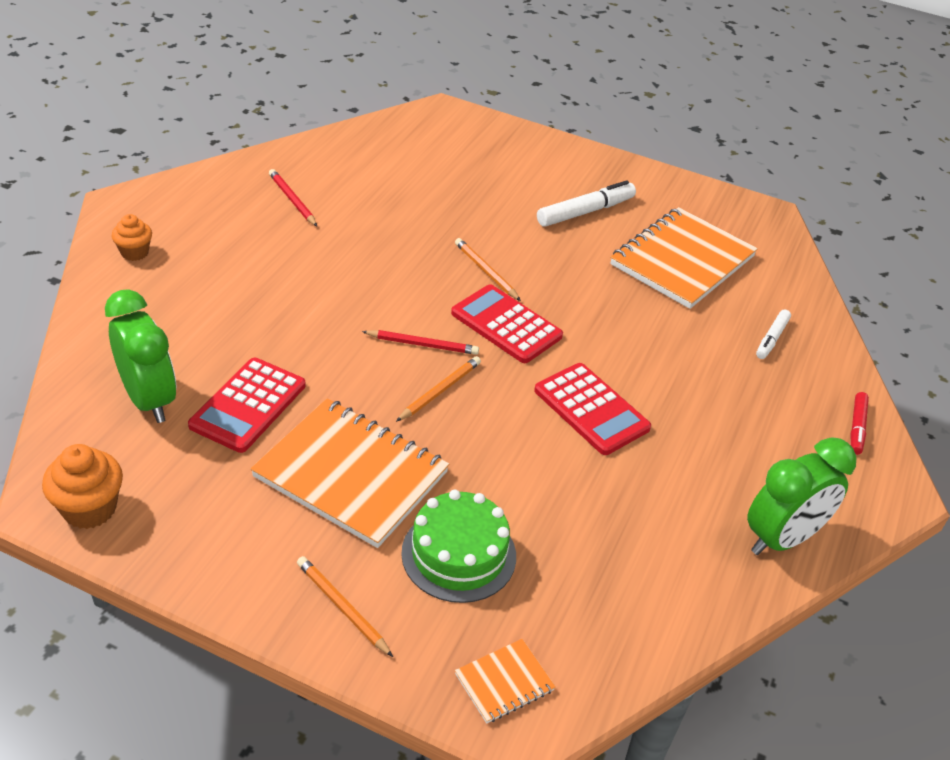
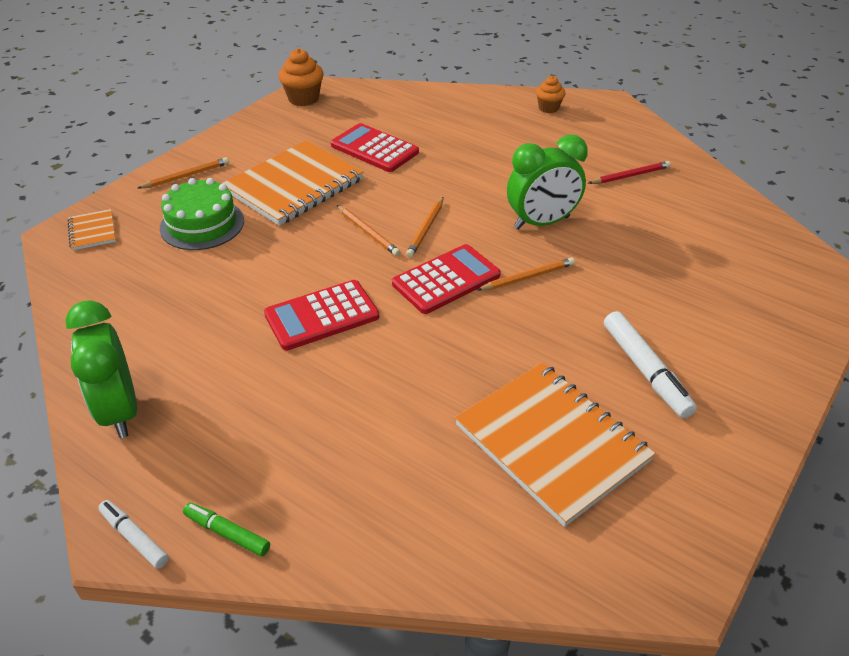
camera: 105 degrees right, 0 degrees up
(149, 399) = (389, 115): green clock -> green clock (541, 223)
(422, 344) = (426, 229): red pencil -> orange pencil
(771, 339) = (394, 494): white marker -> white marker (134, 537)
(856, 427) = (227, 533): red marker -> green marker

